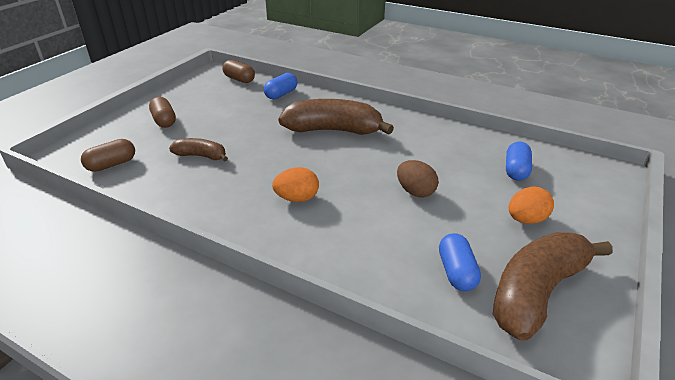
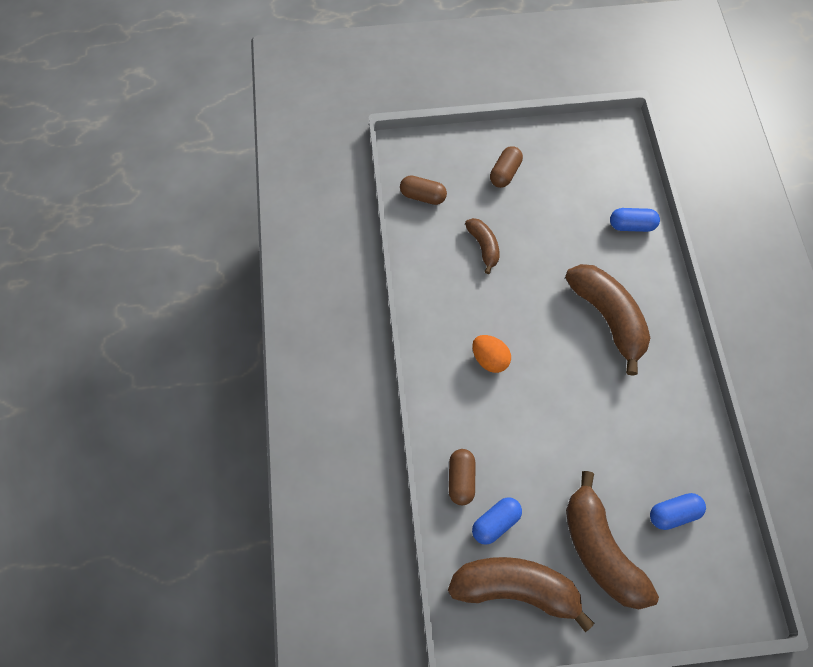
camera: 55 degrees right, 30 degrees up
(239, 79) = (626, 166): brown capsule -> brown capsule (461, 479)
(415, 192) = (569, 443): brown egg -> none
(526, 219) = (600, 550): orange egg -> brown banana

